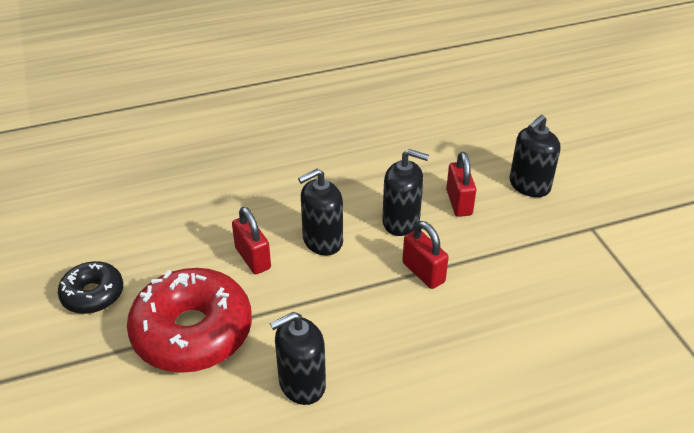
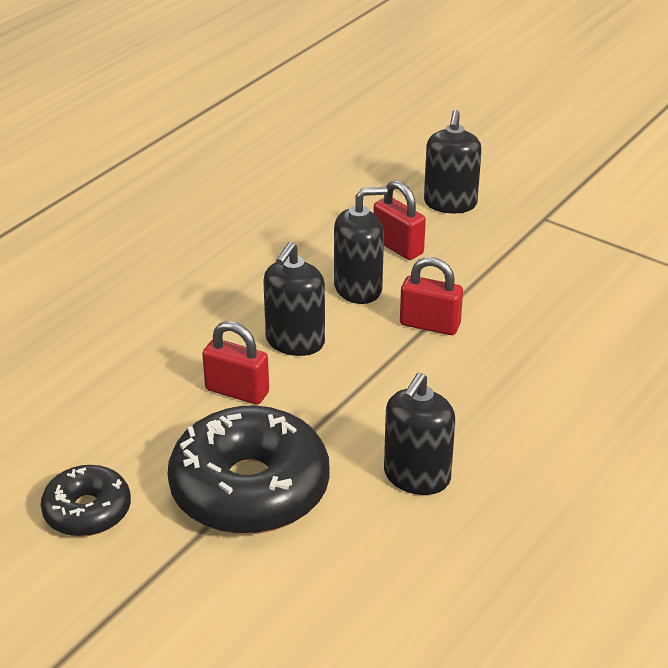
camera: 35 degrees left, 5 degrees down
(192, 332) = (250, 489): red donut -> black donut

